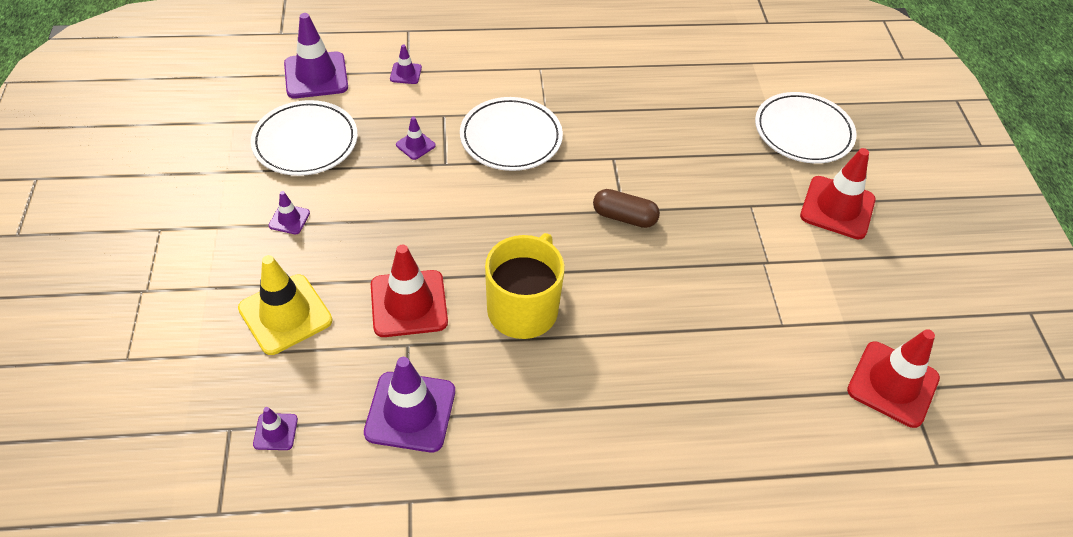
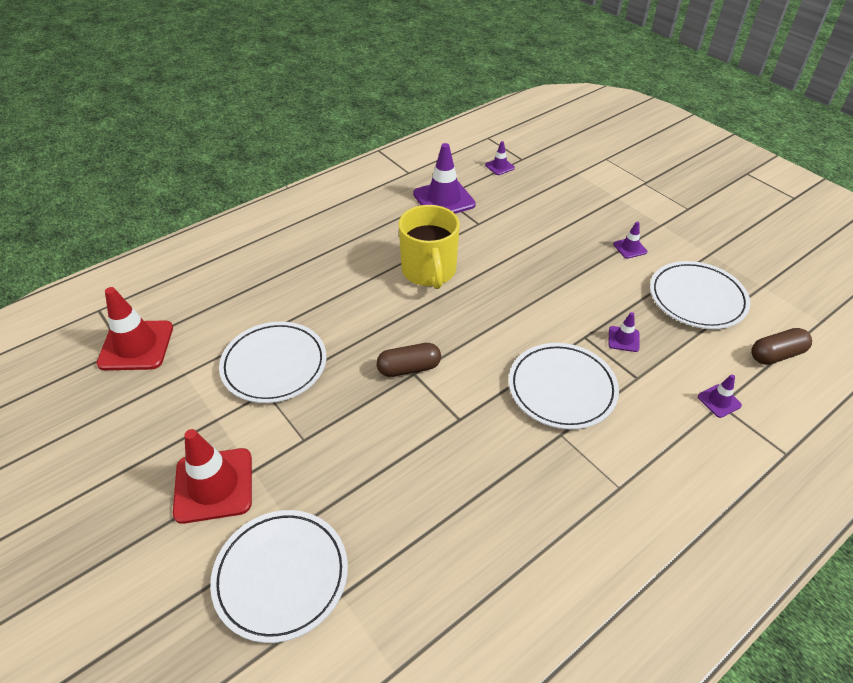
camera: 150 degrees right, 5 degrees down
(285, 314) = (560, 206): yellow traffic cone -> none
(316, 75) = (776, 354): purple traffic cone -> brown capsule
(409, 304) = (501, 241): red traffic cone -> none
(750, 285) = (274, 365): none -> white plate

